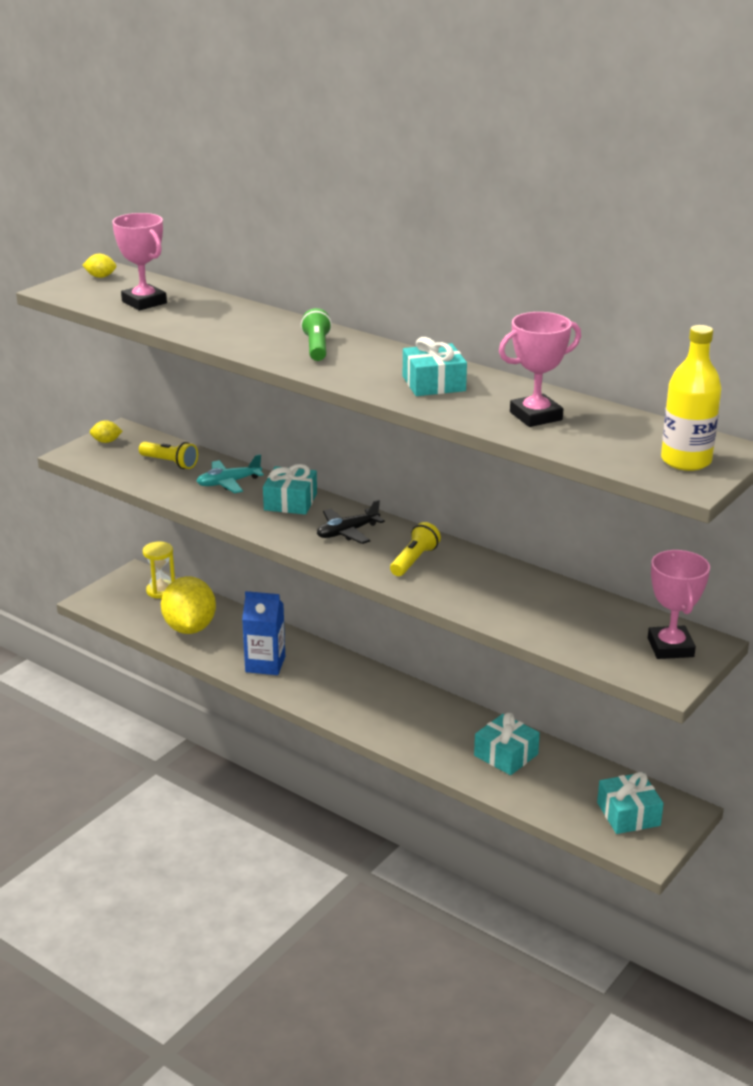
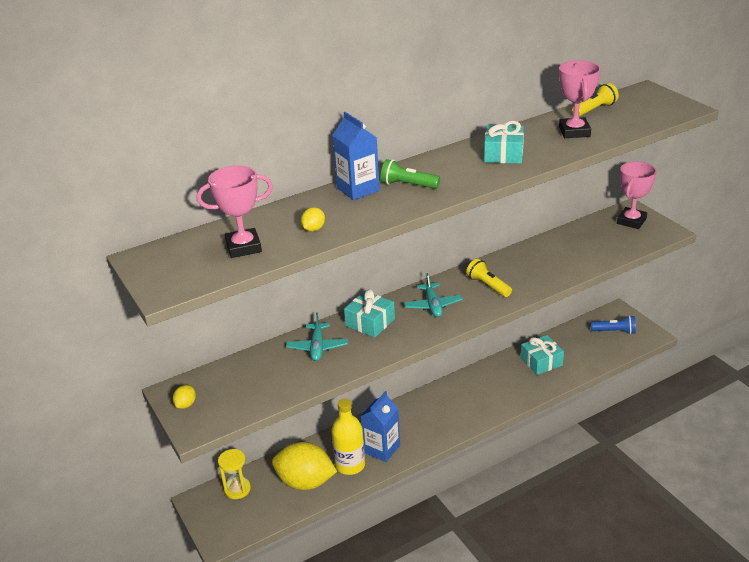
camera: 65 degrees left, 5 degrees up
(100, 277) = (154, 263): yellow lemon -> yellow lemon (313, 229)
(170, 463) = (258, 373): yellow flashlight -> yellow flashlight (594, 109)
(290, 327) = (358, 189): none -> blue carton
(347, 532) = (433, 305): black plane -> turquoise plane
(628, 814) = (615, 331): turquoise gift -> blue flashlight
(670, 647) = (631, 221): pink trophy -> pink trophy turned 75 degrees counterclockwise
(686, 461) = (656, 104): yellow bottle -> yellow bottle (350, 465)

